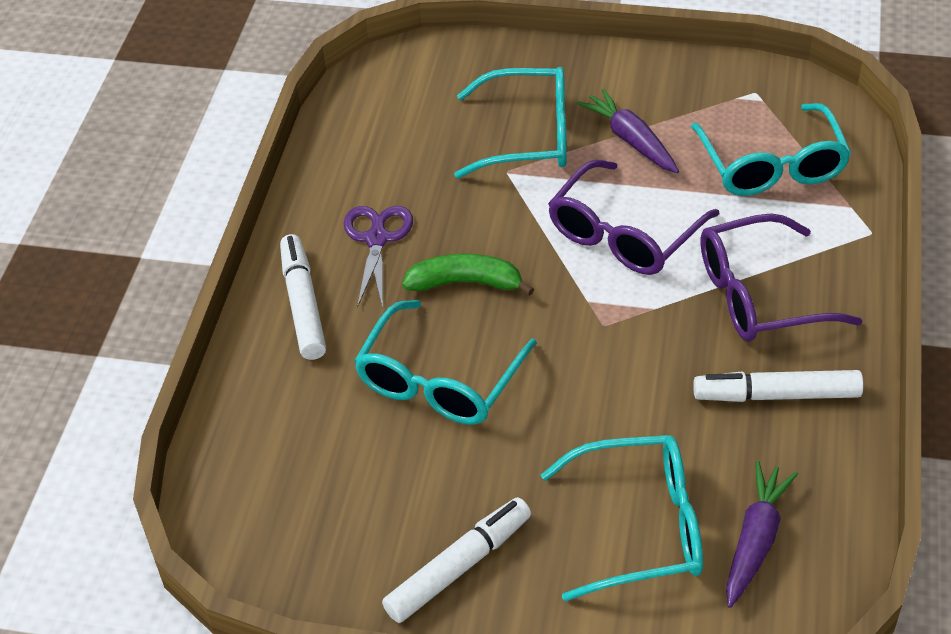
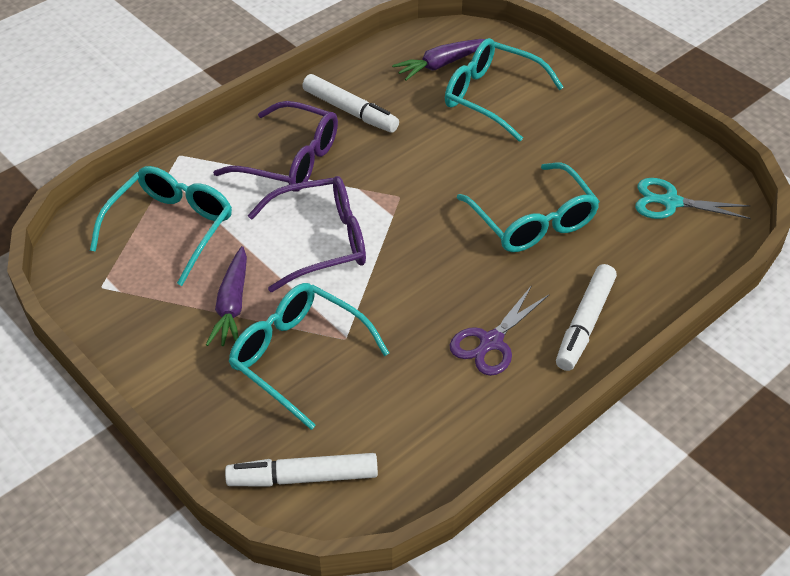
camera: 145 degrees left, 0 degrees up
(303, 502) = (671, 202): none -> turquoise scissors
(439, 381) = (533, 221): turquoise glasses -> turquoise glasses turned 90 degrees clockwise
(458, 567) = (604, 129): white marker -> white marker (303, 477)
(466, 283) = (458, 272): green banana -> none

